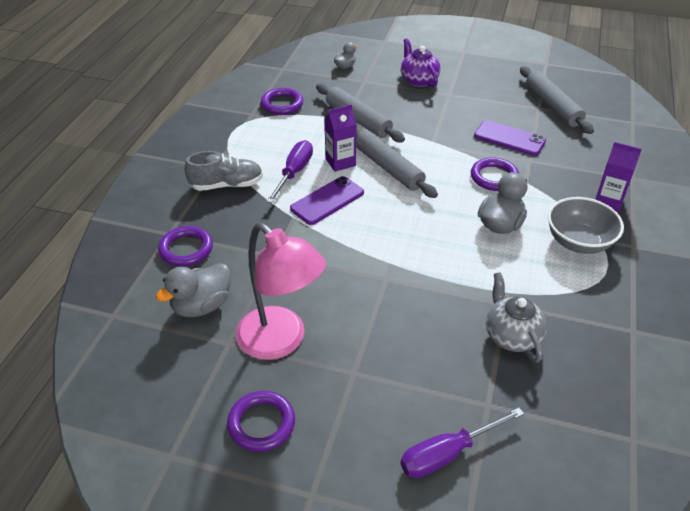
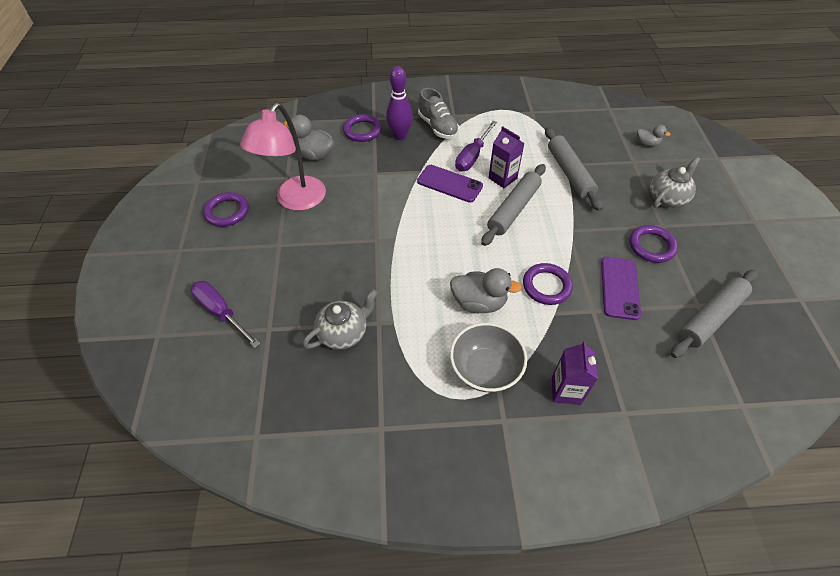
camera: 70 degrees right, 10 degrees up
(220, 219) = (400, 136): none -> purple bowling pin
(282, 104) = (557, 123): purple ring -> purple ring (651, 246)
(294, 173) = (472, 156): purple screwdriver -> purple screwdriver turned 120 degrees clockwise
(358, 120) = (569, 173): grey rolling pin -> grey rolling pin turned 45 degrees counterclockwise
(418, 80) = (667, 198): purple teapot -> grey teapot

